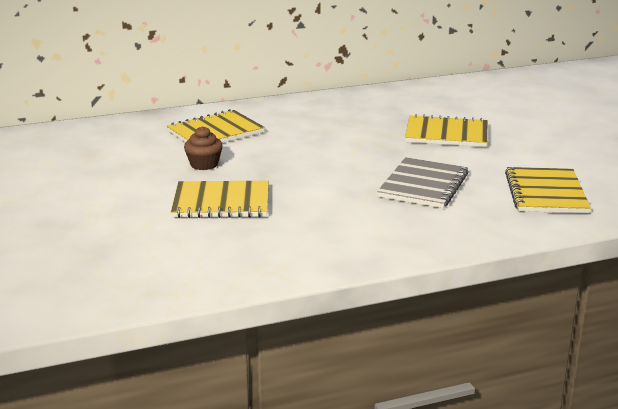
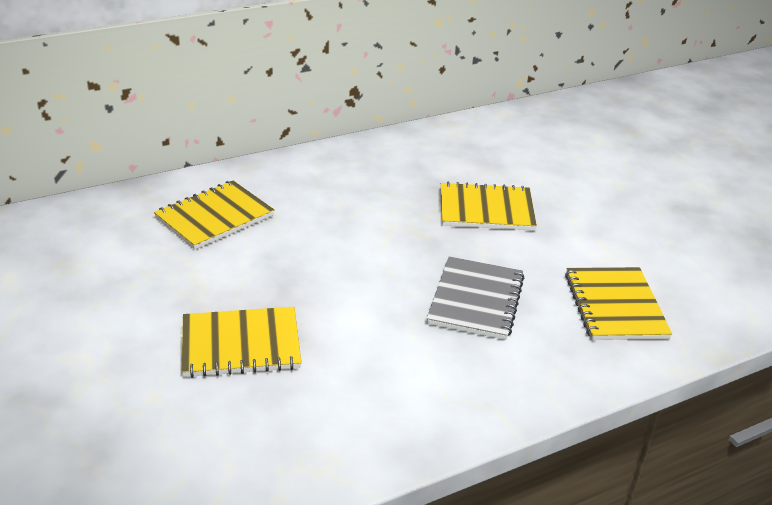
camera: 10 degrees left, 10 degrees up
(204, 164) = (209, 276): brown cupcake -> none

